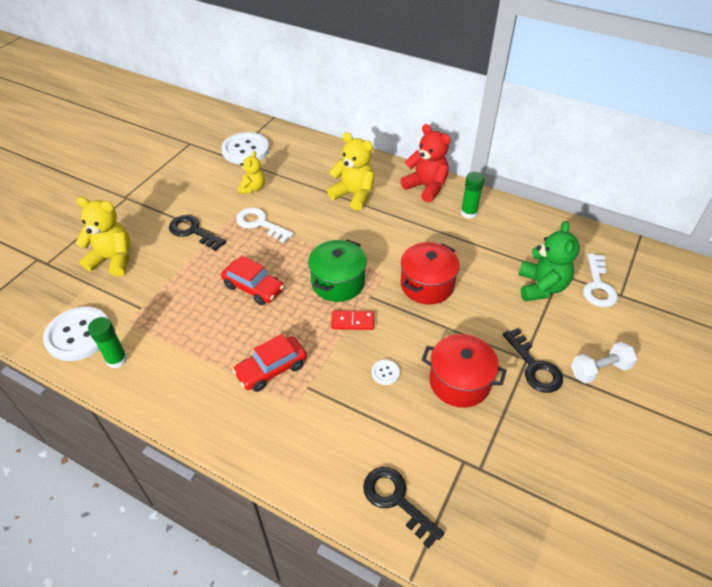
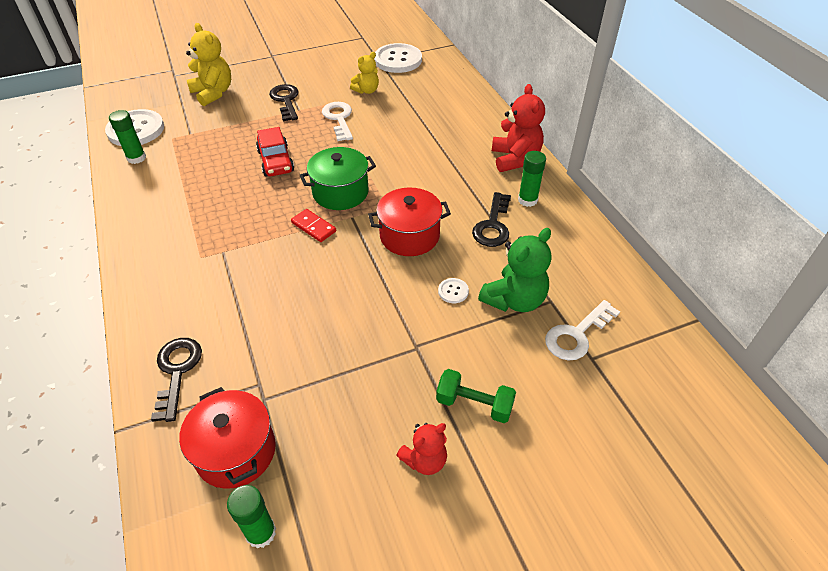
camera: 40 degrees right, 0 degrees up
(271, 369) = (215, 224): red car -> none
(354, 195) = (440, 134): yellow teddy bear -> none
(385, 373) = (288, 279): white button -> white button (453, 291)
(459, 382) = (335, 325): red pot -> red pot (236, 451)
(534, 367) = (415, 359): black key -> black key (493, 225)
(590, 552) = (261, 532): none -> green glue stick
(599, 370) = (474, 404): white dumbbell -> green dumbbell
(616, 425) = (425, 460): none -> red teddy bear

